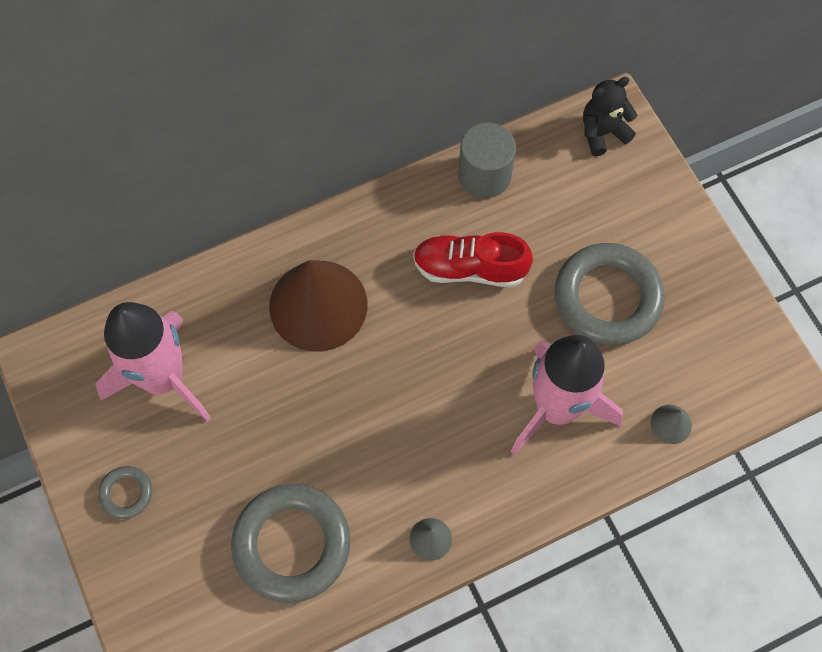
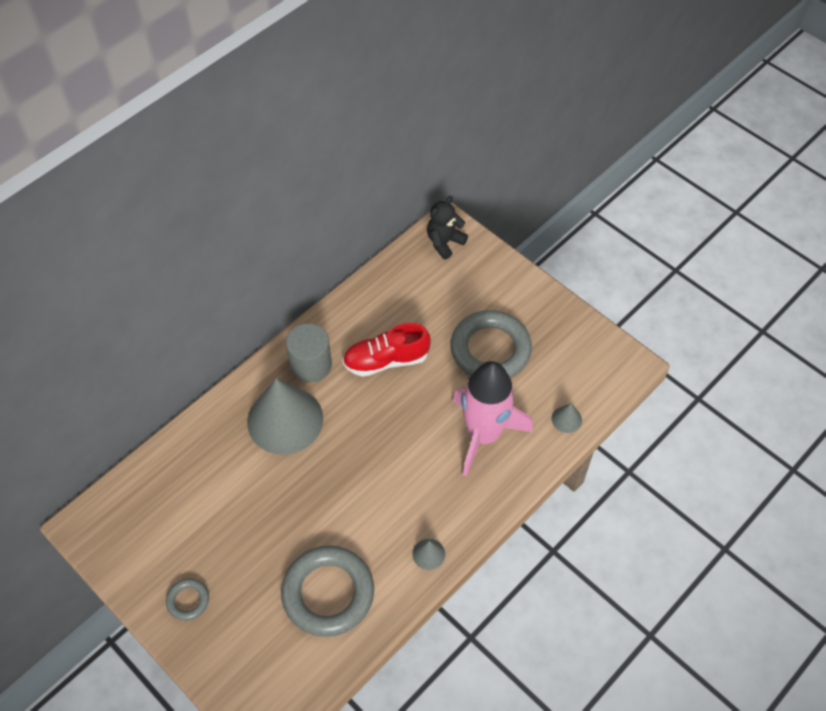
camera: 20 degrees left, 10 degrees down
(163, 378) = (186, 509): pink rocket -> none
(318, 305) = (285, 420): brown cone -> grey cone
(484, 175) = (372, 295): grey cylinder -> grey cylinder (311, 365)

